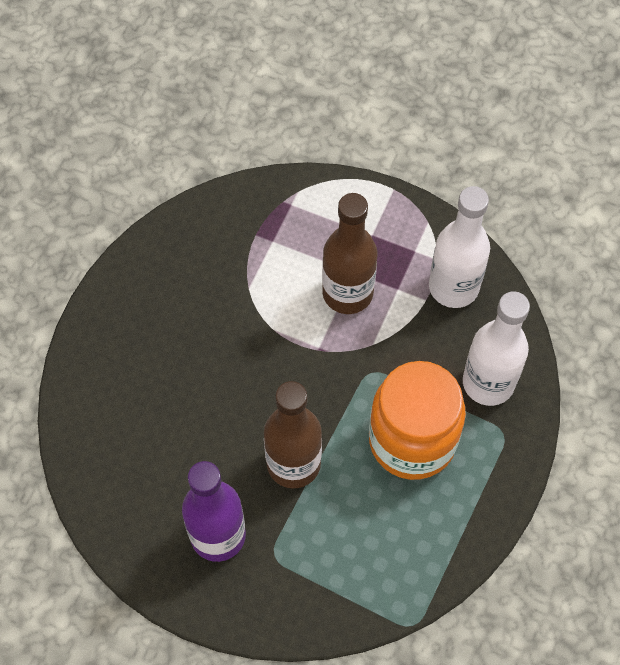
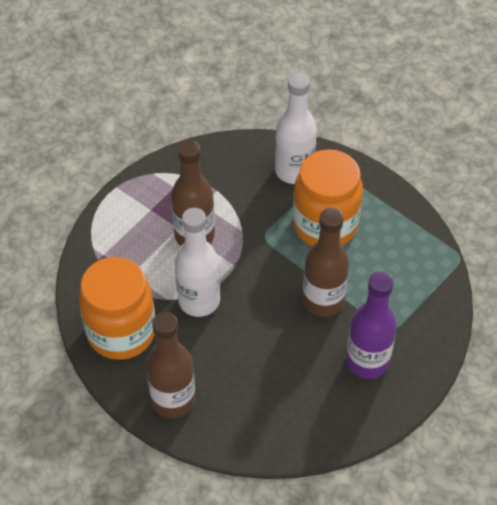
camera: 75 degrees left, 10 degrees down
(115, 332) = (173, 400): none -> brown bottle
(190, 254) = (121, 332): none -> orange jar
(453, 287) = (212, 171): white bottle -> white bottle (199, 301)

